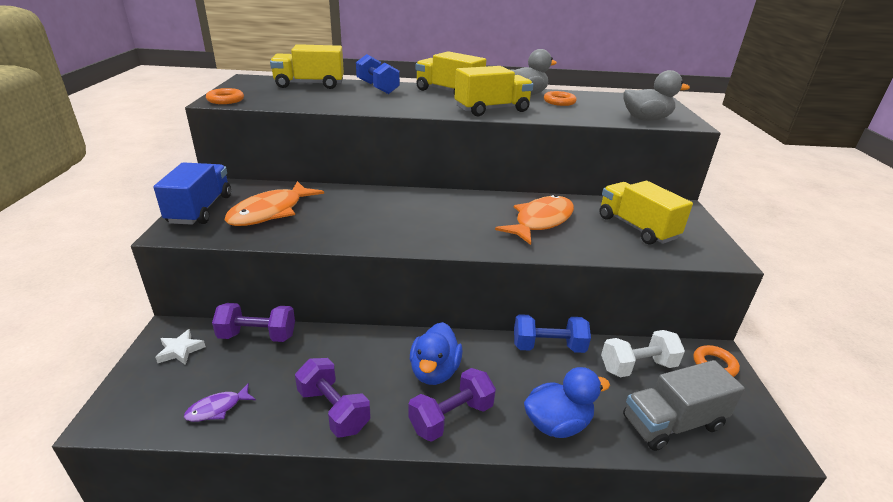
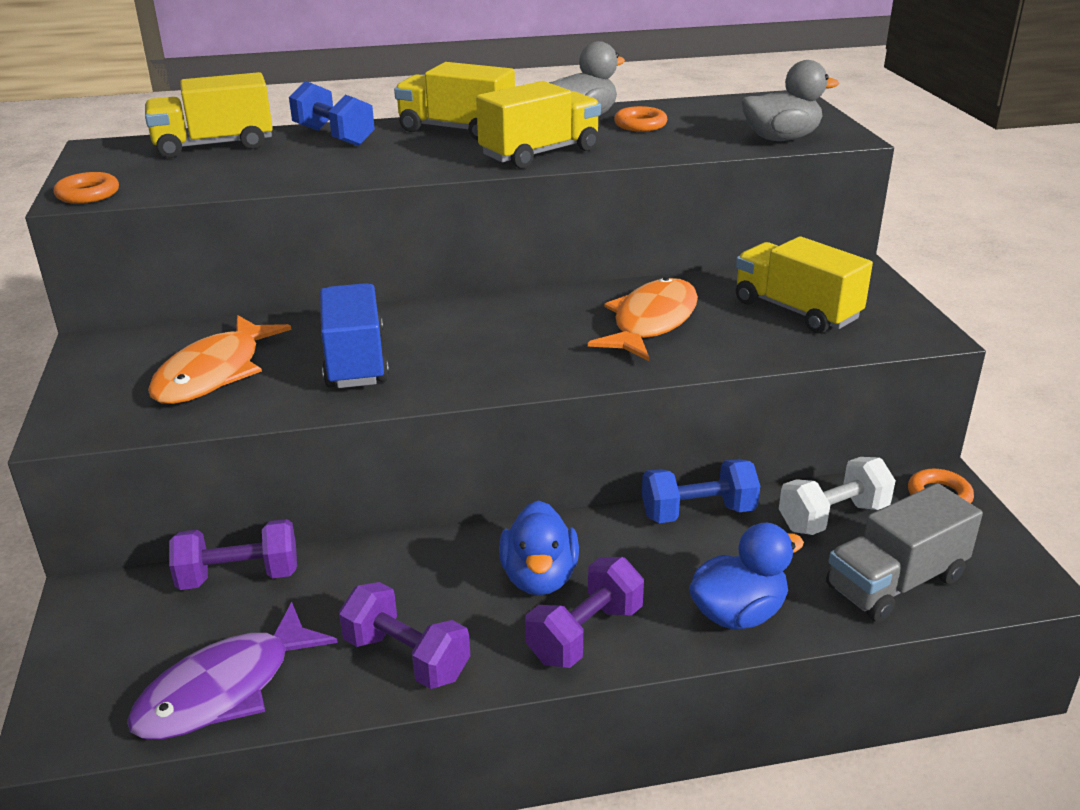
camera: 10 degrees left, 0 degrees up
(180, 350) = (121, 621): white star -> none
(200, 209) = (92, 387): blue truck -> blue truck (355, 361)
(217, 408) = (225, 689): purple fish -> purple fish, size x2.04

